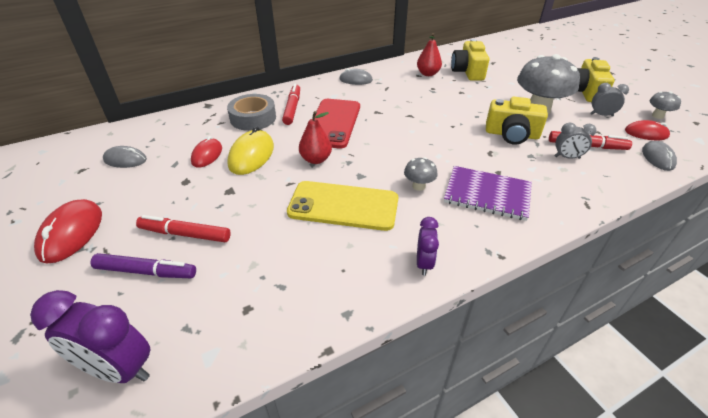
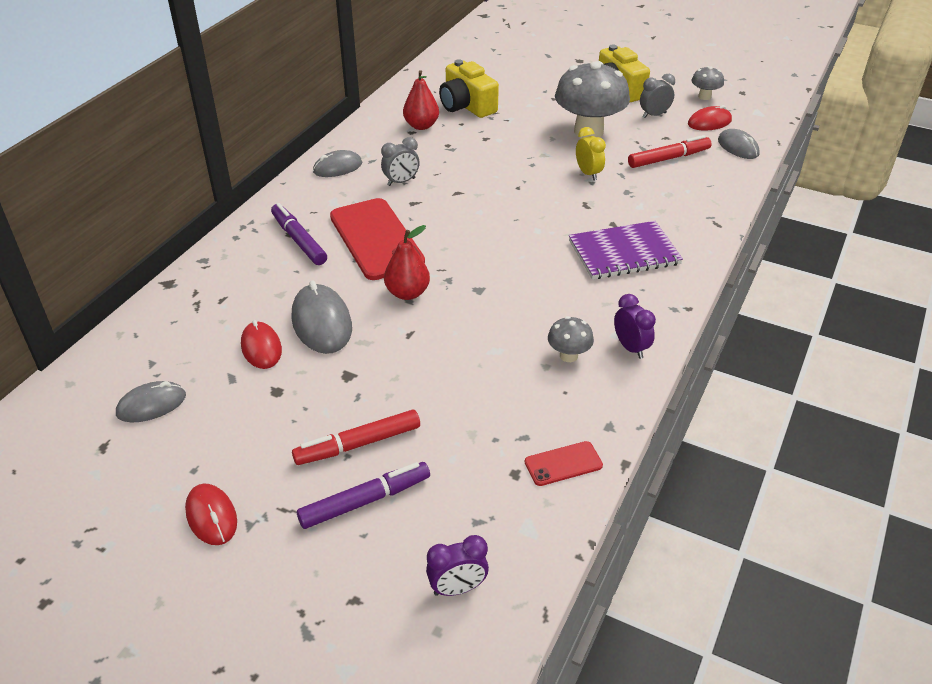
camera: 35 degrees left, 0 degrees up
(71, 233) = (211, 516): red mouse -> red mouse, size x0.65
(119, 369) = (457, 588): purple clock -> purple clock, size x0.58
(251, 155) = (322, 323): yellow mouse -> grey mouse
(253, 118) = (260, 274): grey tape -> none
(284, 322) = (563, 464): none -> red phone
(292, 108) = (299, 240): red marker -> purple marker
(343, 206) = (497, 330): yellow phone -> none
(418, 186) = (551, 273): grey mushroom -> grey mushroom (568, 356)
(511, 134) = (588, 173): yellow camera -> yellow clock
(567, 157) = (661, 179): grey clock -> grey clock (401, 182)

